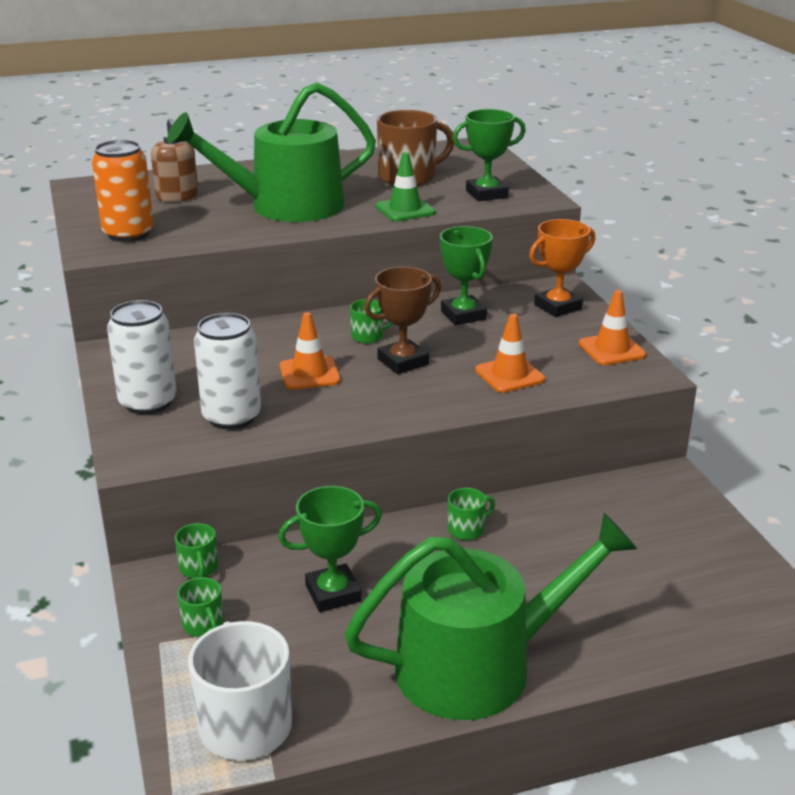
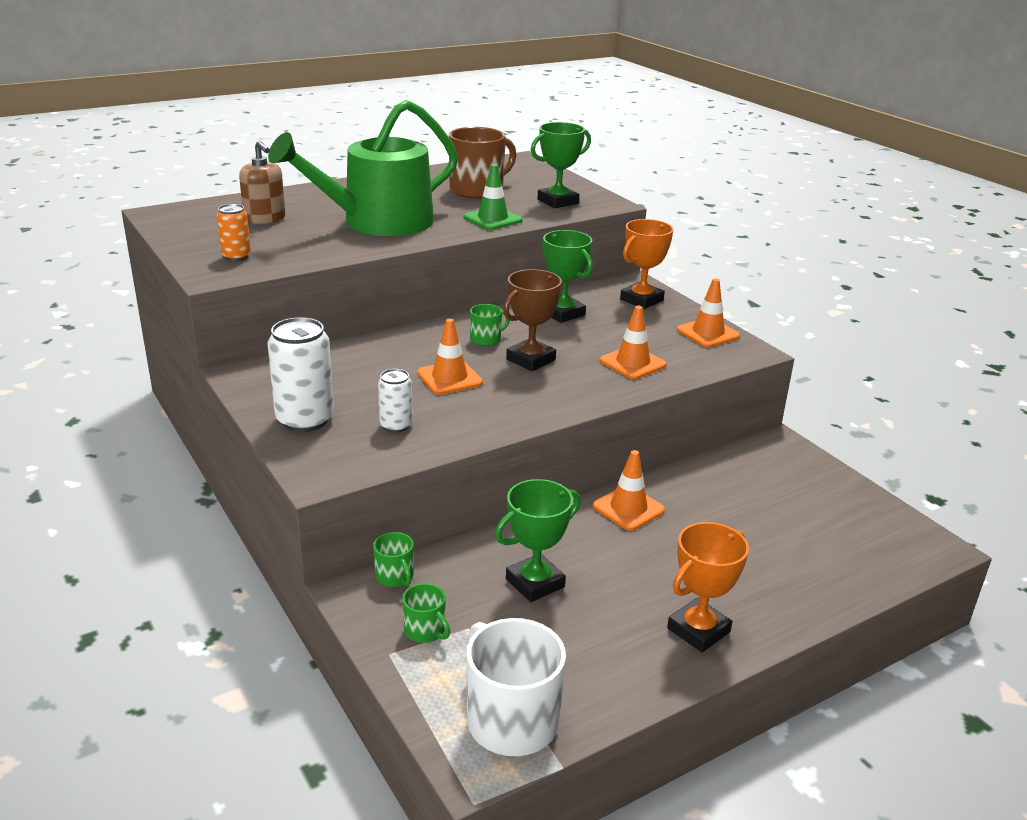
camera: 15 degrees left, 0 degrees up
(128, 234) = (236, 256): orange can -> orange can, size x0.56
(232, 417) = (396, 425): white can -> white can, size x0.56
(467, 529) = (628, 508): green mug -> orange traffic cone
(479, 665) = (698, 630): green watering can -> orange trophy

